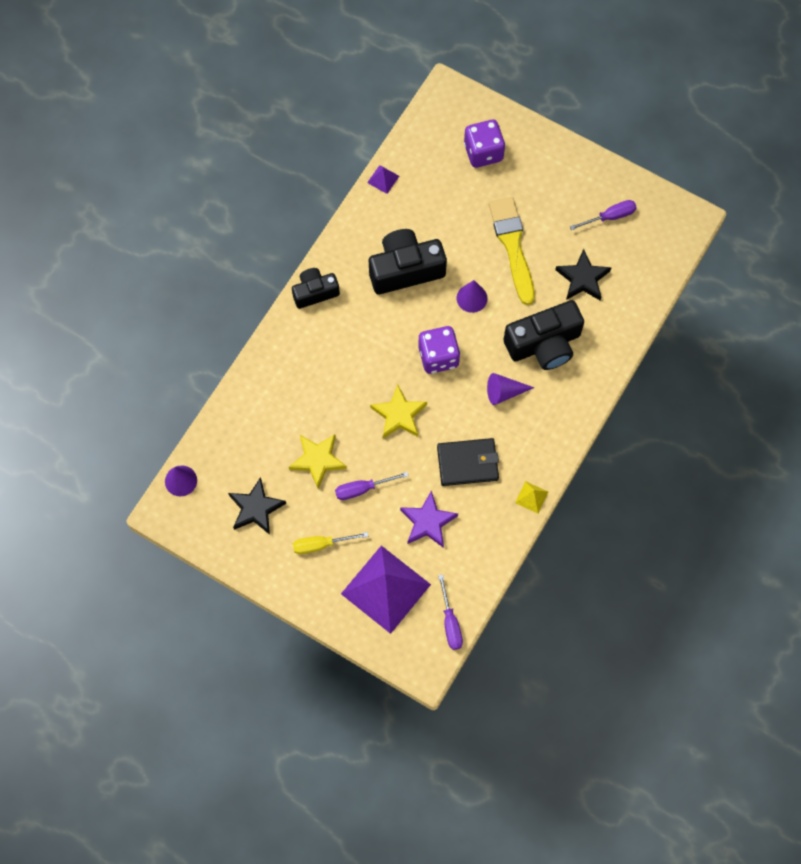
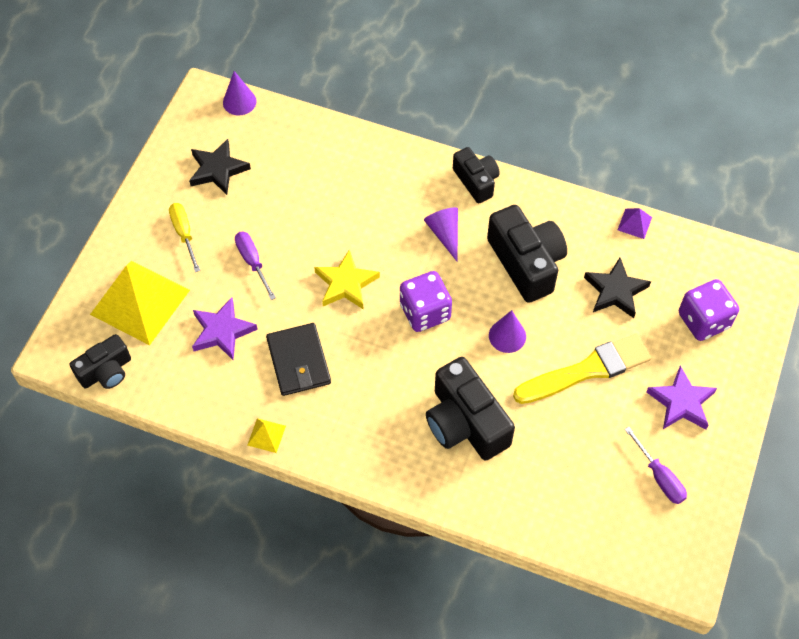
camera: 80 degrees right, 10 degrees down
(318, 460) = (279, 215): yellow star -> none
(386, 589) = (140, 302): purple pyramid -> yellow pyramid
(450, 622) = (106, 371): purple screwdriver -> black camera
(504, 392) = (394, 387): purple cone -> purple cone (445, 234)
(551, 186) = (681, 402): none -> purple star
(583, 278) = (564, 455): black star -> black star (615, 291)

